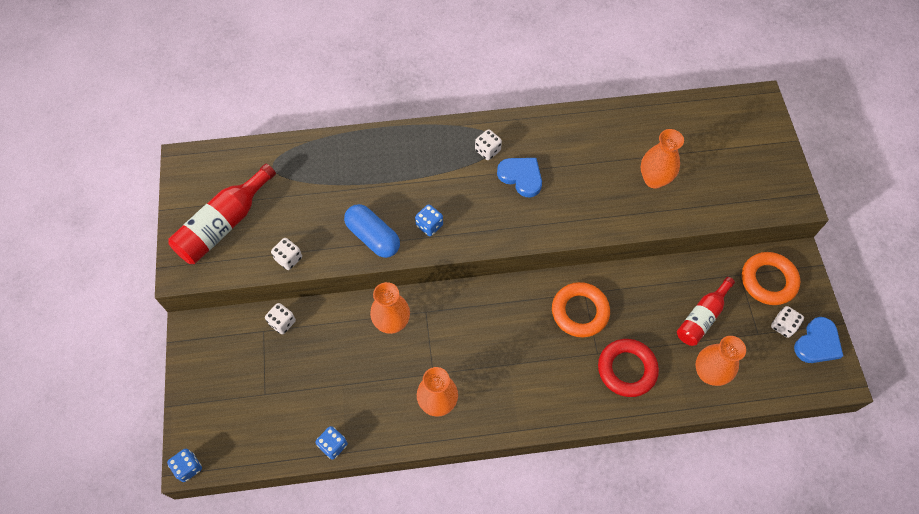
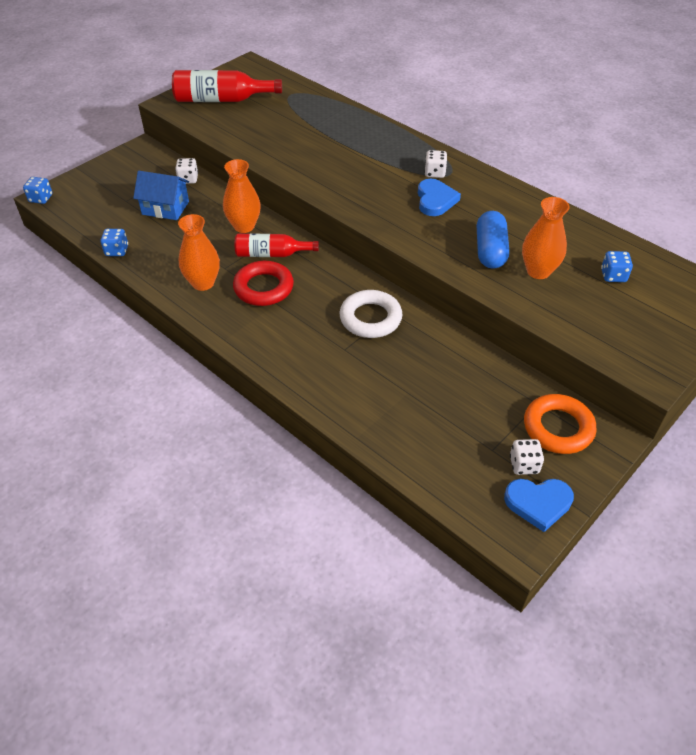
camera: 50 degrees right, 15 degrees down
(289, 259) = (227, 136): white dice -> none
(307, 368) = (165, 208): none -> blue house
(373, 237) = (289, 160): blue capsule -> blue capsule (490, 251)
(429, 225) = (332, 179): blue dice -> blue dice (613, 276)
(580, 312) = (370, 318): orange ring -> white ring
(627, 369) = (350, 375): red ring -> red ring (263, 288)
(702, 317) = (459, 399): red bottle -> red bottle (271, 254)
(709, 373) = (409, 434): orange vase -> none

